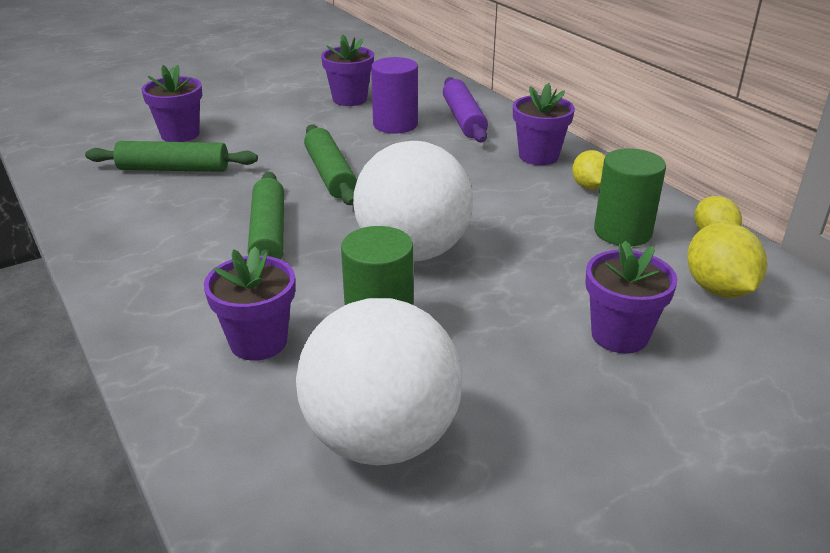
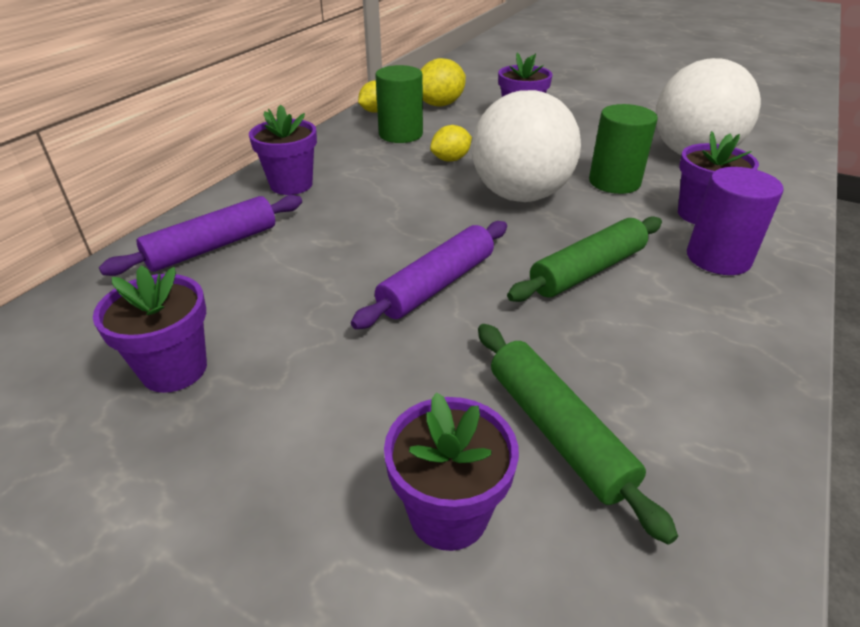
camera: 120 degrees left, 5 degrees up
(330, 174) = (437, 284): green rolling pin -> purple rolling pin
(395, 124) = (258, 289): purple cylinder -> purple cylinder (718, 258)
(589, 187) = (338, 155): yellow lemon -> yellow lemon (450, 159)

